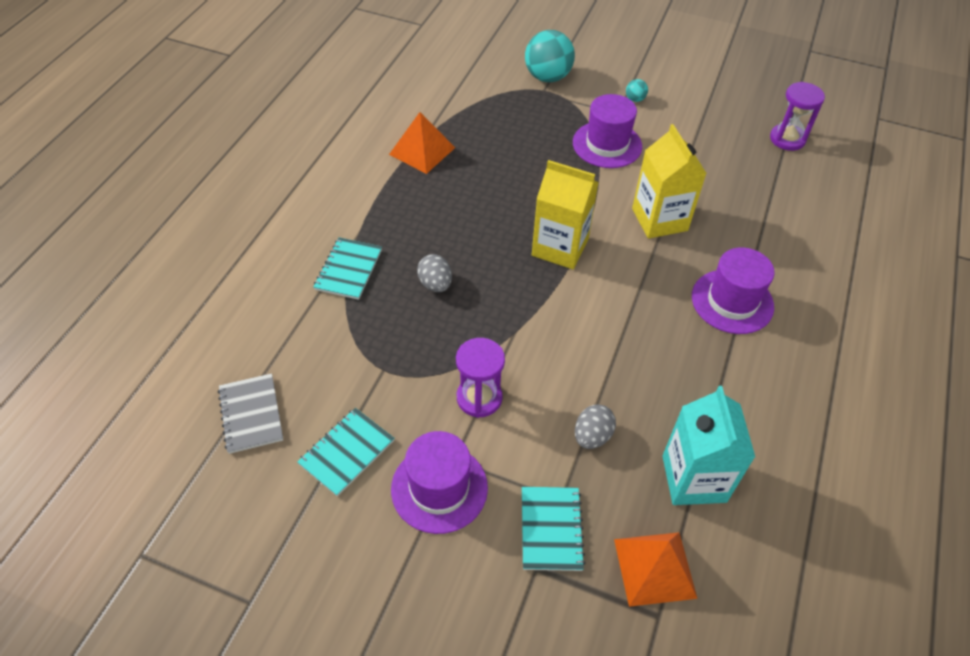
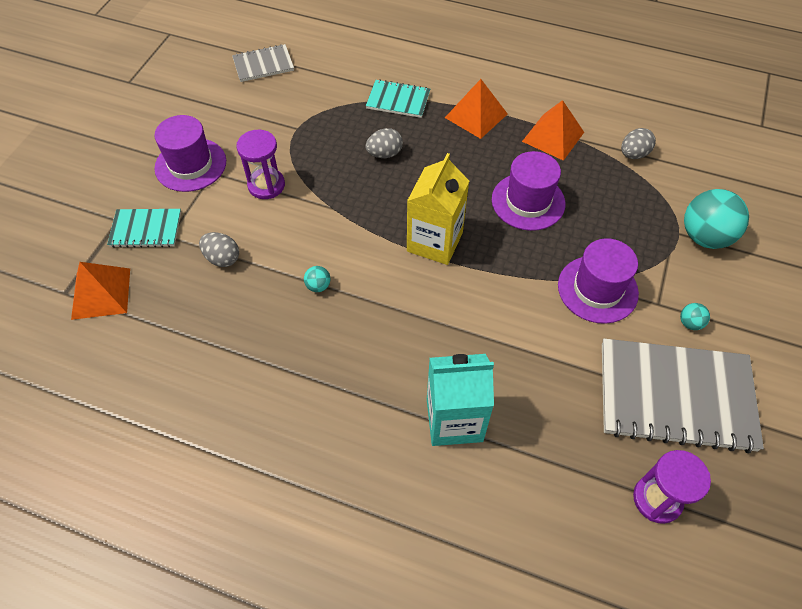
camera: 90 degrees right, 5 degrees up
(347, 452) = (227, 114): turquoise notebook -> none
(384, 205) = (476, 115): none -> orange pyramid
(450, 102) = (633, 154): none -> grey egg
(622, 343) = (318, 286): none -> turquoise ball
(659, 219) = (483, 331): yellow carton -> none
(694, 479) = (172, 328): turquoise carton -> turquoise carton (454, 420)
(702, 117) = (675, 396): none -> grey notebook
(732, 301) = (369, 388): purple hat -> purple hat (528, 201)

